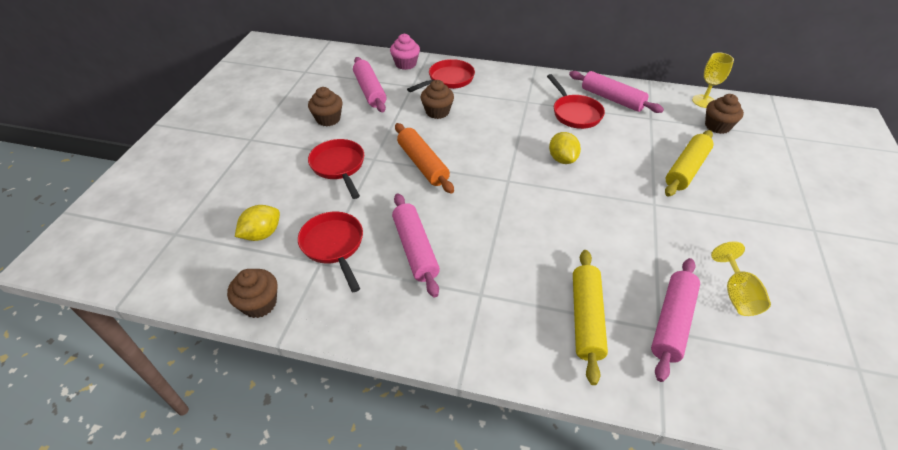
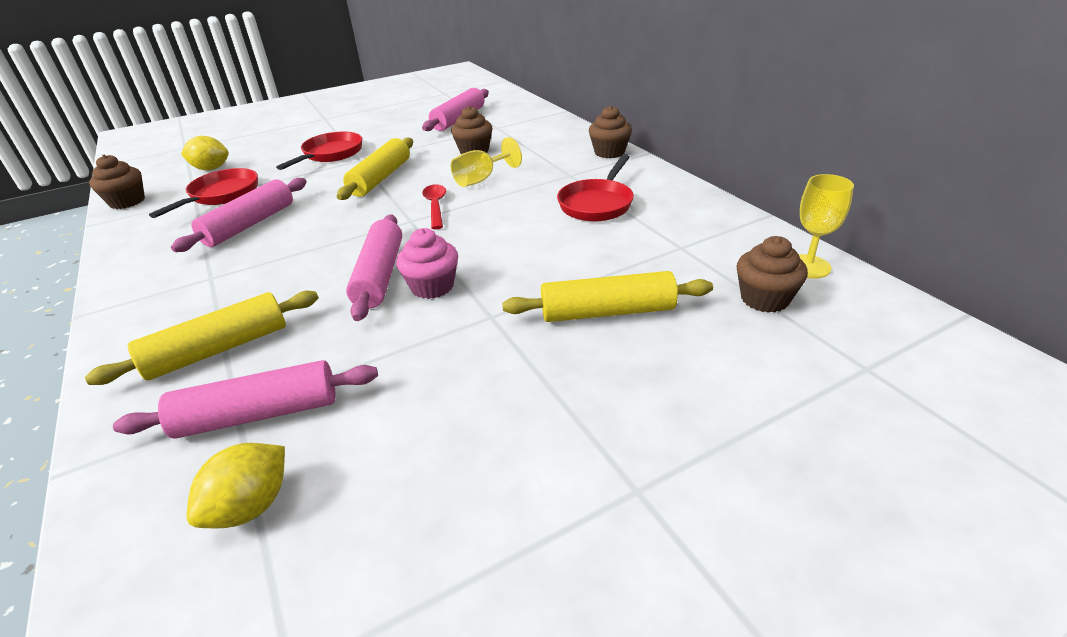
camera: 50 degrees right, 10 degrees down
(328, 119) = (391, 125): brown cupcake -> brown cupcake (609, 152)
(405, 64) = (527, 112): pink cupcake -> pink cupcake (432, 286)
(423, 164) = (381, 178): orange rolling pin -> yellow rolling pin
(448, 80) = (537, 133): red pan -> none
(501, 163) = (435, 206): none -> red spoon
(562, 159) = (493, 231): yellow lemon -> yellow lemon (251, 506)
(612, 99) = (672, 210): pink rolling pin -> pink rolling pin (379, 275)
(736, 294) = (367, 453): yellow goblet -> yellow goblet (481, 179)

